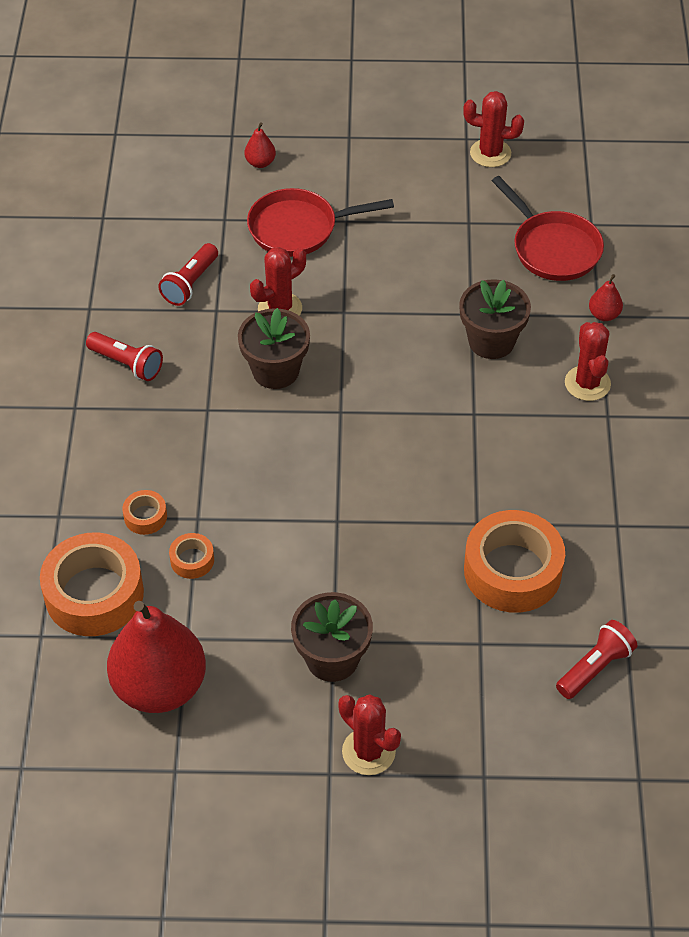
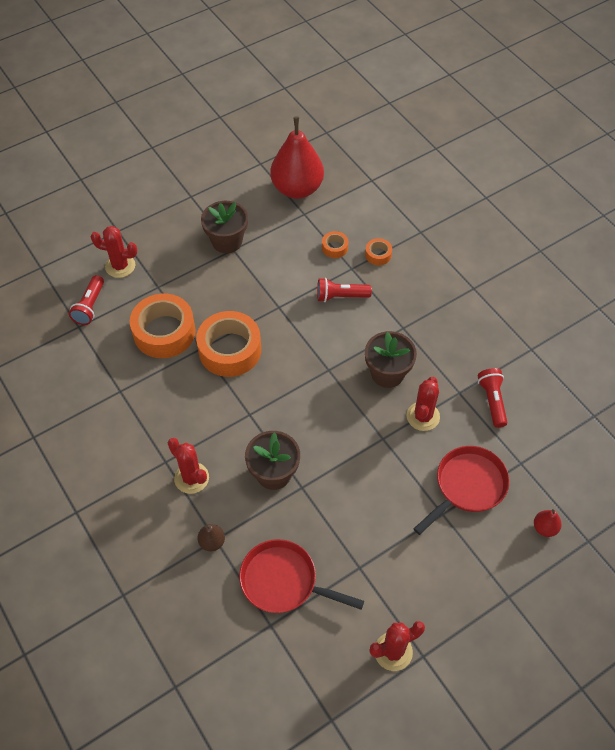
camera: 145 degrees right, 5 degrees up
(94, 594) = (366, 208): orange tape -> orange tape (230, 350)
(127, 364) = (473, 328): red flashlight -> red flashlight (341, 296)
(368, 751) = (179, 213): red cactus -> red cactus (120, 266)
(604, 315) = (212, 542): red pear -> brown pear

